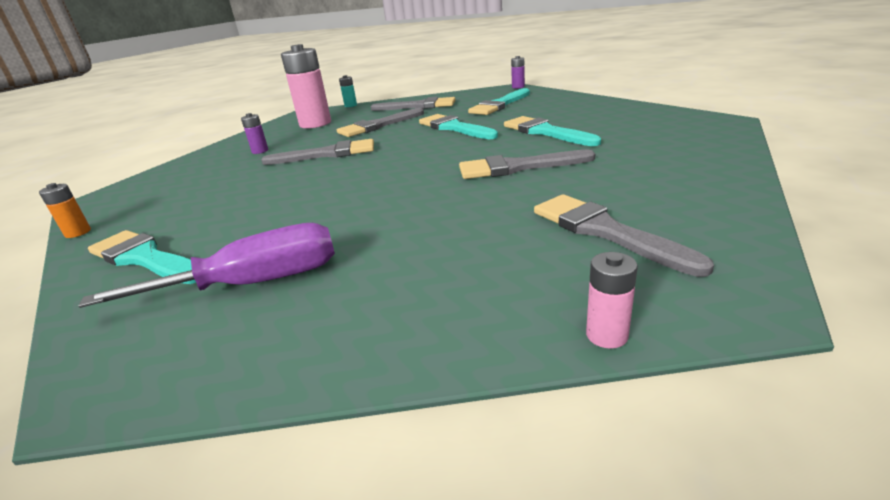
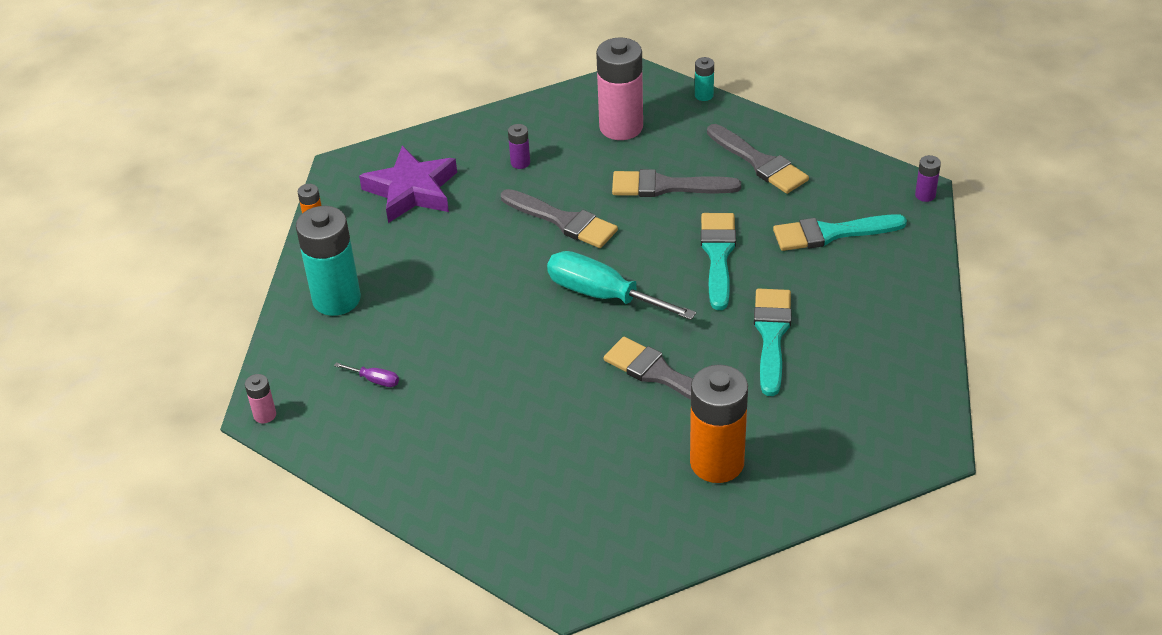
camera: 40 degrees right, 15 degrees up
(145, 258) = (336, 299): turquoise brush -> turquoise battery
(176, 187) = (412, 190): none -> purple star
(255, 283) = (375, 380): purple screwdriver -> purple screwdriver, size x0.42
(408, 162) = (603, 295): none -> turquoise screwdriver
(605, 231) = (598, 493): grey brush -> none
(606, 335) = (485, 554): pink battery -> pink battery (265, 415)
(641, 176) = (717, 462): none -> orange battery

